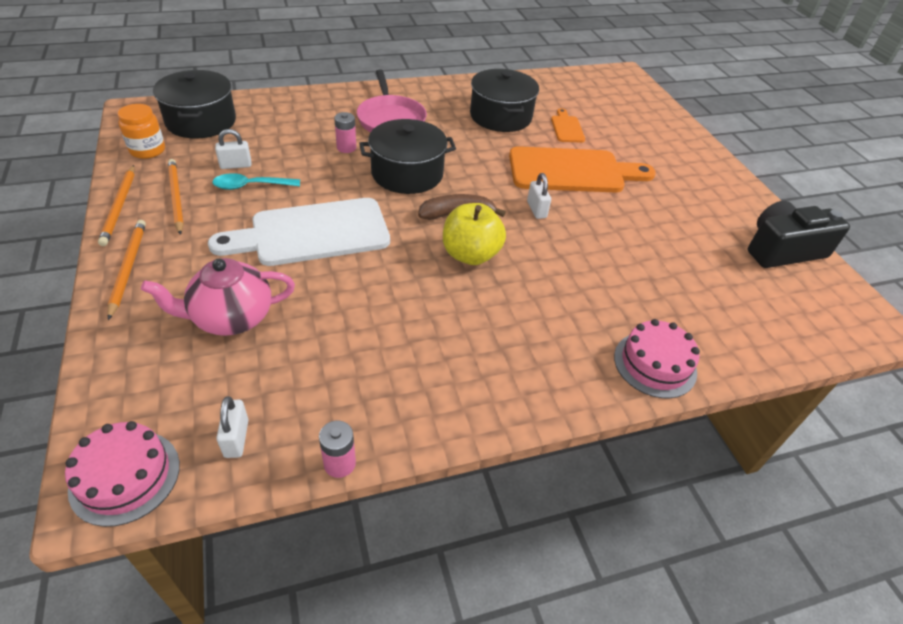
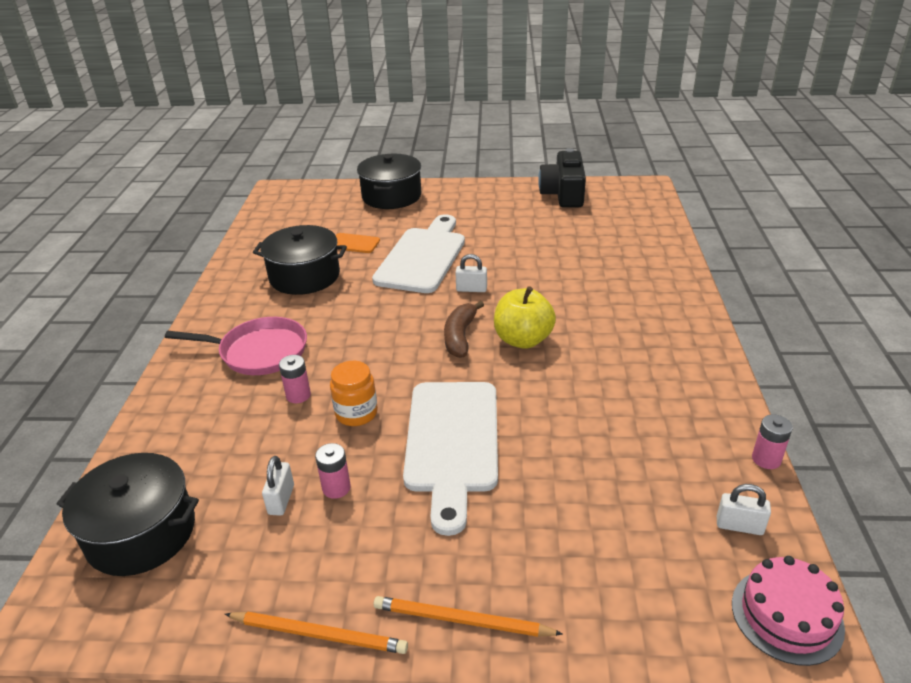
camera: 65 degrees left, 10 degrees down
(147, 150) = (184, 601): orange jar -> orange jar (356, 413)
(176, 197) = (325, 566): orange pencil -> none
(231, 318) = (575, 521): pink teapot -> none
(251, 186) = (336, 488): turquoise spoon -> pink battery
(407, 173) = (375, 357): black pot -> black pot (391, 196)
(572, 171) = (422, 257): orange cutting board -> white cutting board
(655, 364) = (671, 279): pink cake -> none

